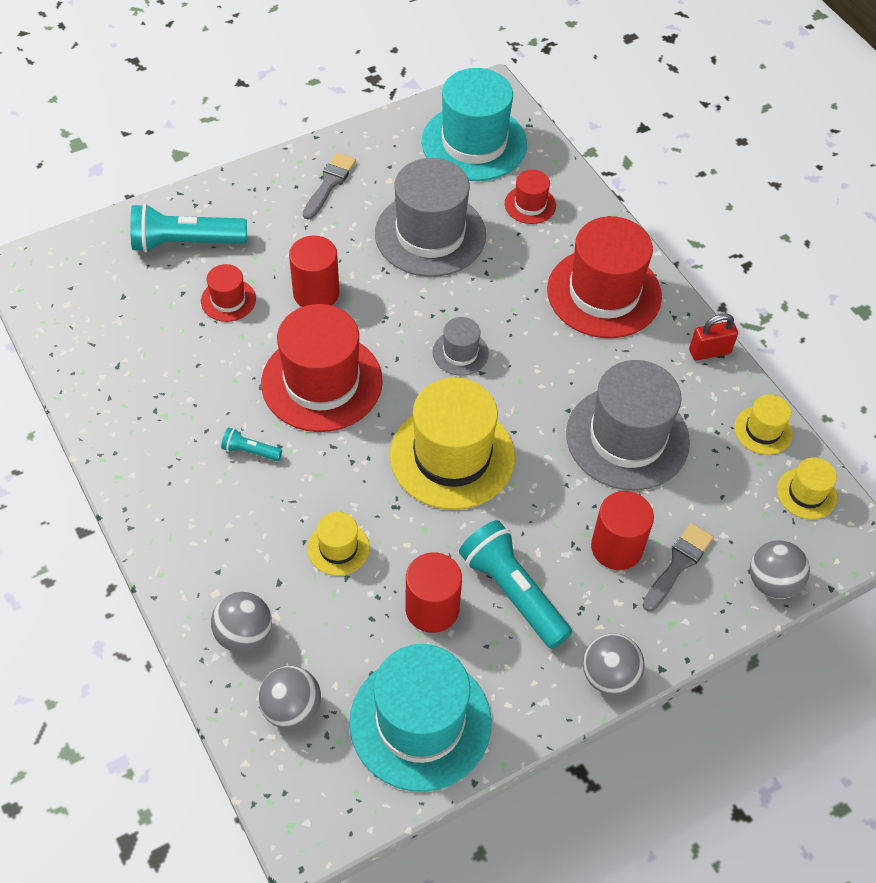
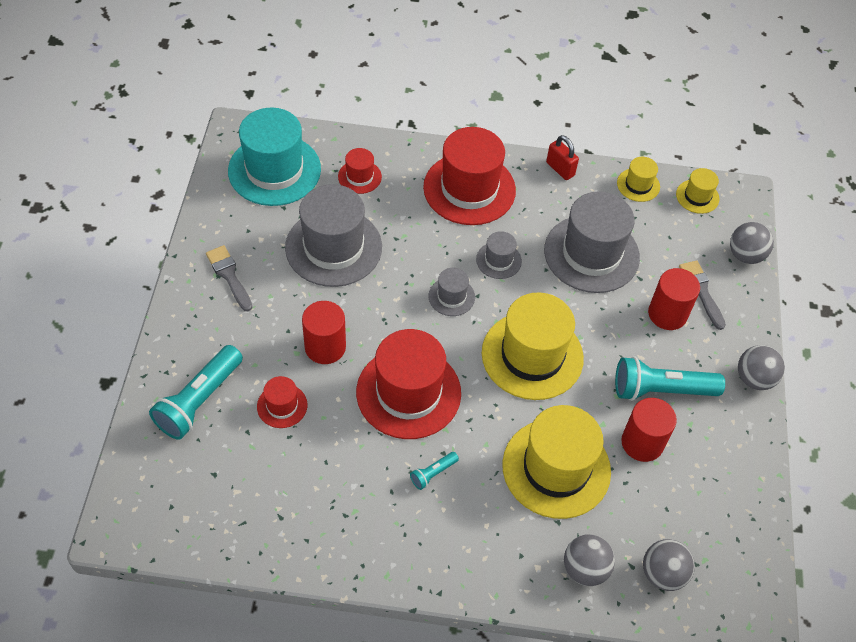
camera: 55 degrees left, 0 degrees up
(338, 548) = (556, 468): yellow hat -> yellow hat, size x2.12
(420, 722) = (721, 502): turquoise hat -> none
(540, 365) = (498, 260): none -> grey hat
(709, 351) = (560, 169): red padlock -> red padlock turned 60 degrees counterclockwise

